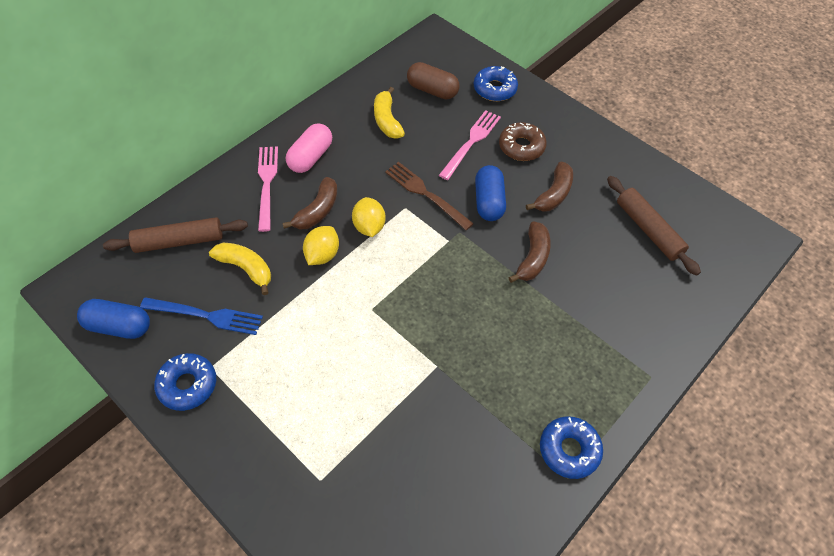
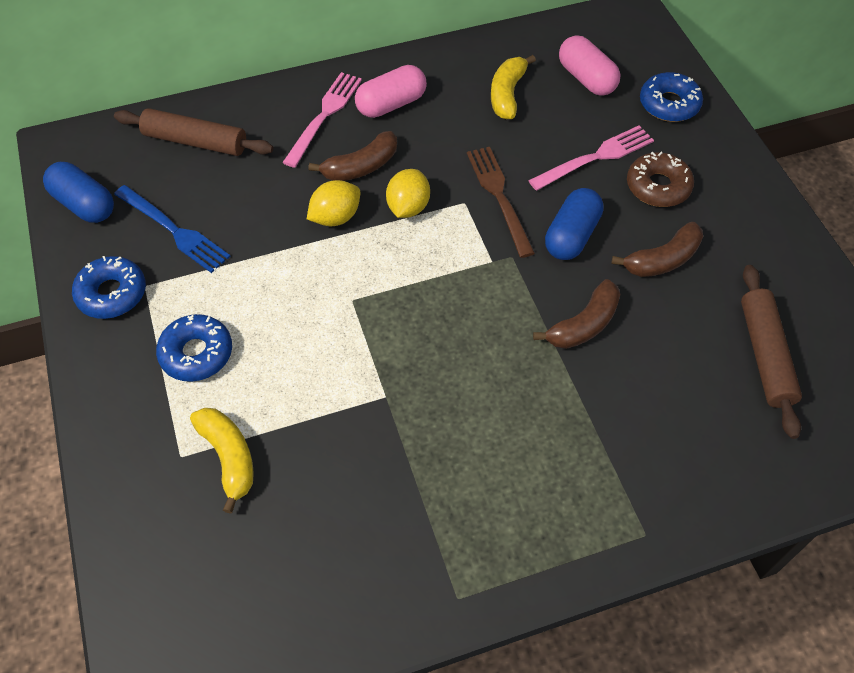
camera: 30 degrees right, 0 degrees up
(246, 268) = (245, 198): yellow banana -> yellow banana (229, 458)
(432, 90) = (586, 78): brown capsule -> pink capsule
(569, 450) = (480, 567): blue donut -> blue donut (196, 353)

